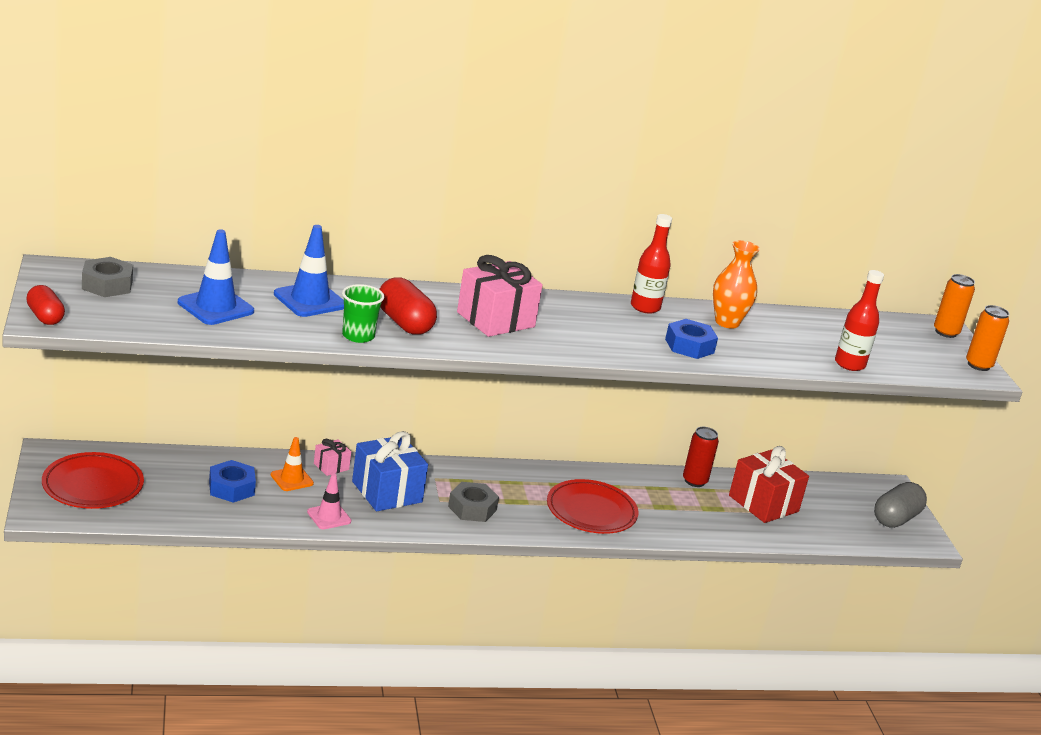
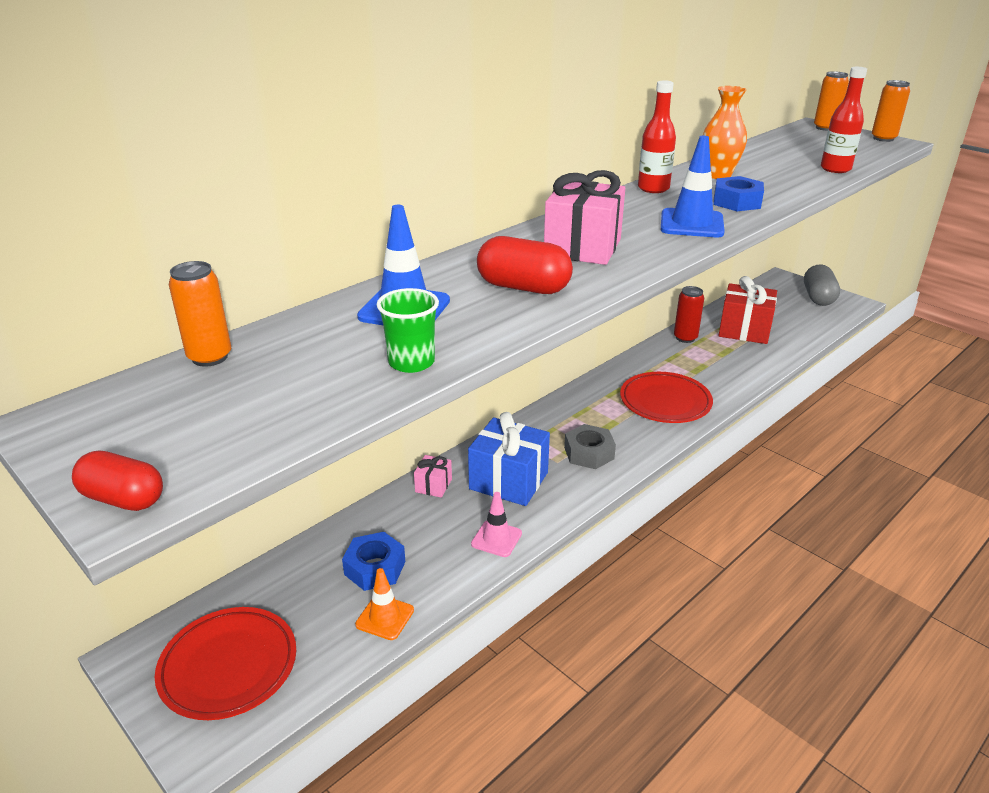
camera: 30 degrees left, 5 degrees up
(107, 285) = (153, 407): grey nut -> none
(166, 274) = (210, 357): none -> orange can
(215, 307) = (323, 366): blue traffic cone -> blue traffic cone (691, 224)
(292, 479) = (417, 521): orange traffic cone -> orange traffic cone (385, 617)
(358, 336) = (509, 321): green cup -> green cup (411, 362)

